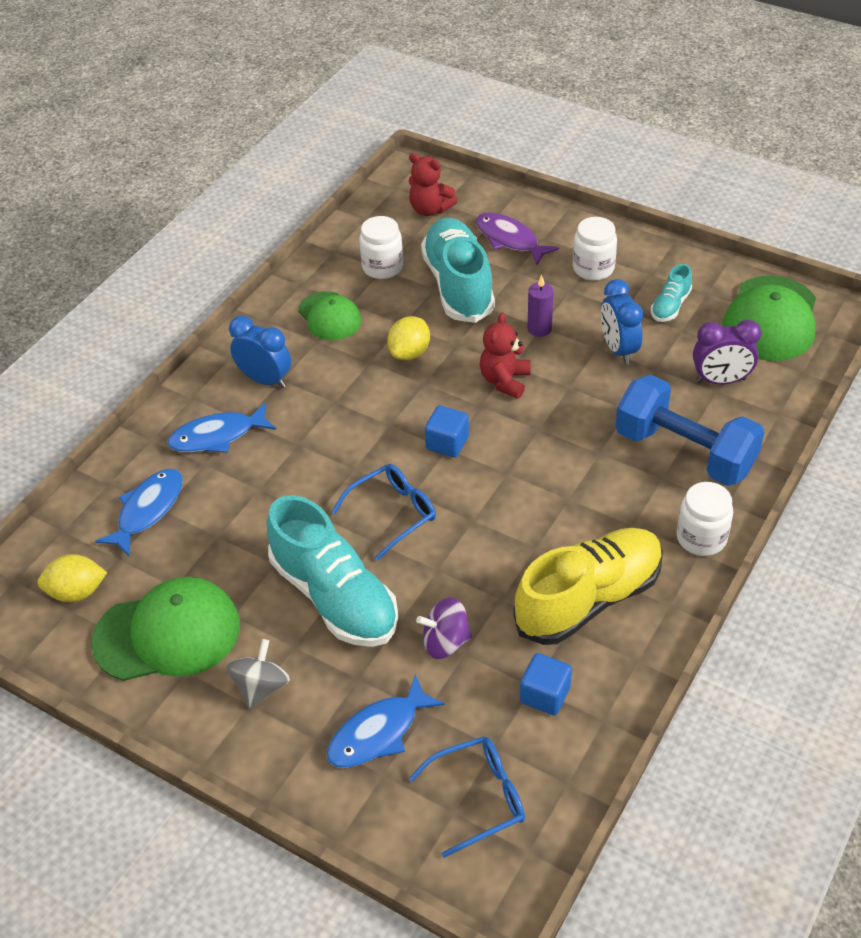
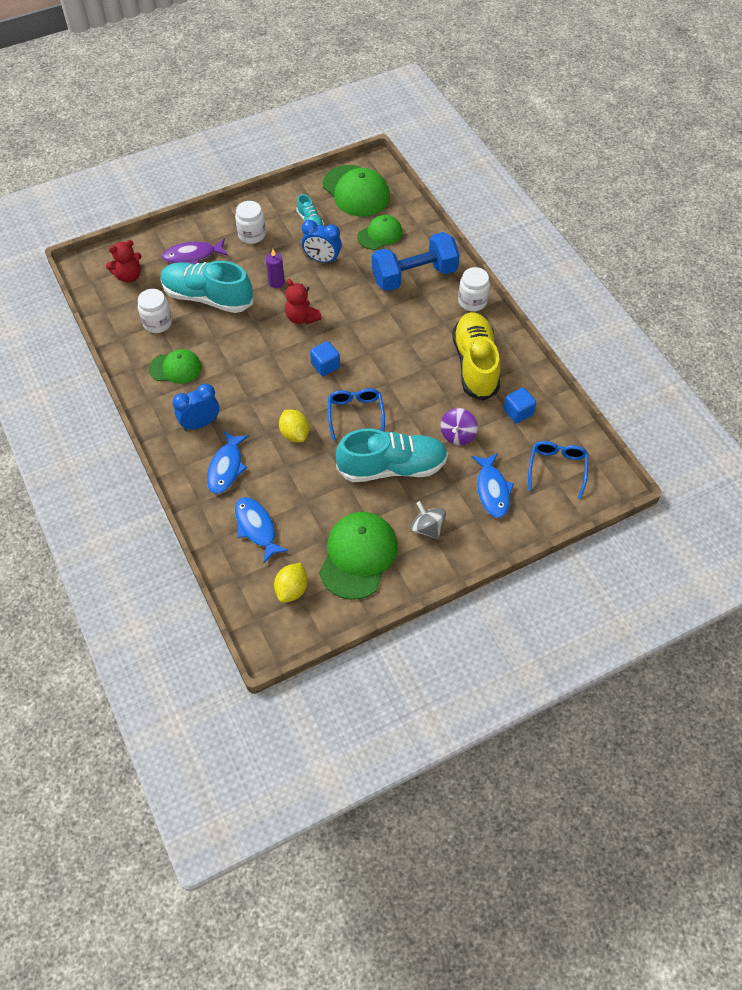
camera: 60 degrees left, 10 degrees up
(409, 353) = (241, 347): yellow lemon -> yellow lemon (295, 434)
(720, 380) = (380, 234): purple clock -> green cap

